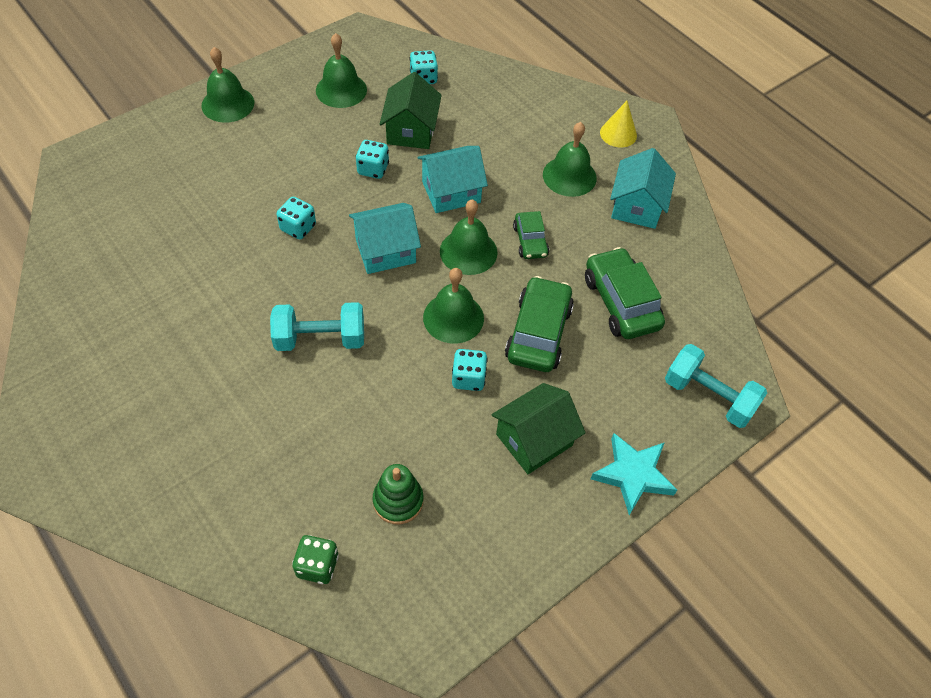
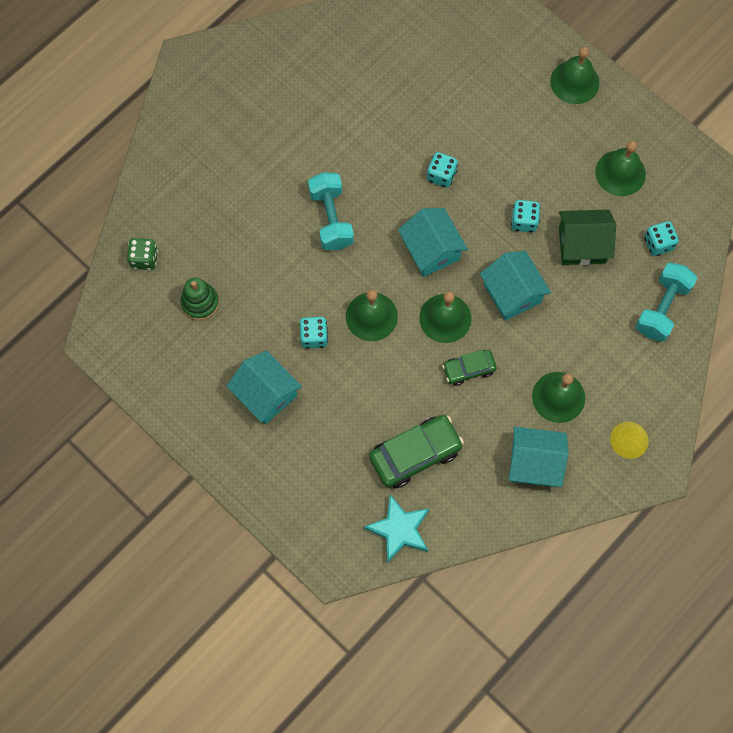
camera: 85 degrees right, 15 degrees up
(534, 440) = (266, 394): green house -> turquoise house
(538, 333) = (369, 387): green car -> none
(633, 475) = (247, 473): turquoise star -> turquoise star (399, 530)
(708, 397) = (329, 532): turquoise dumbbell -> turquoise dumbbell (662, 308)

